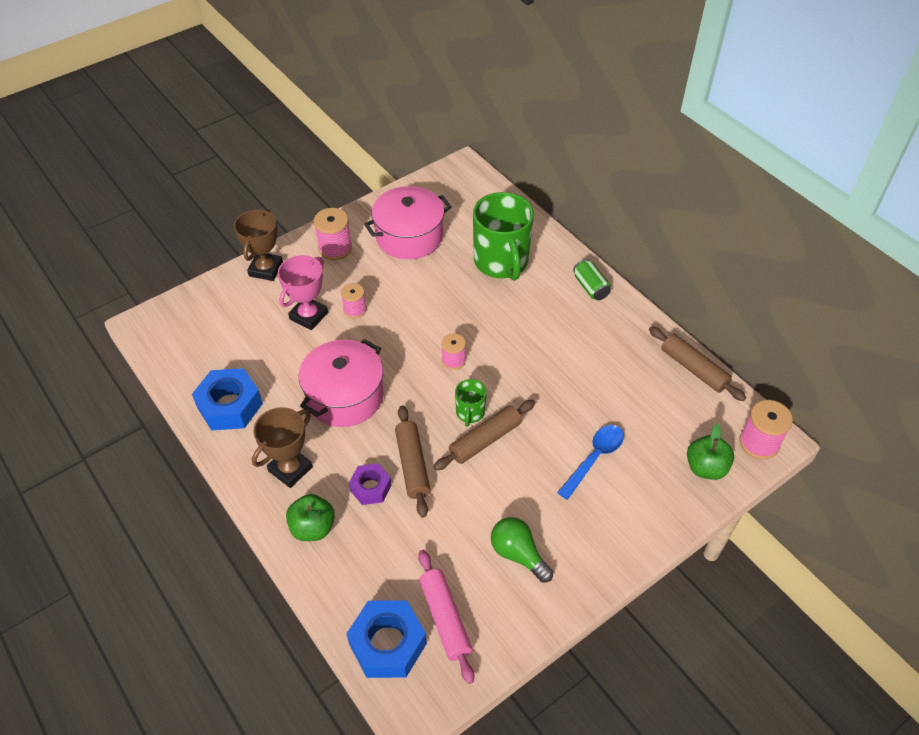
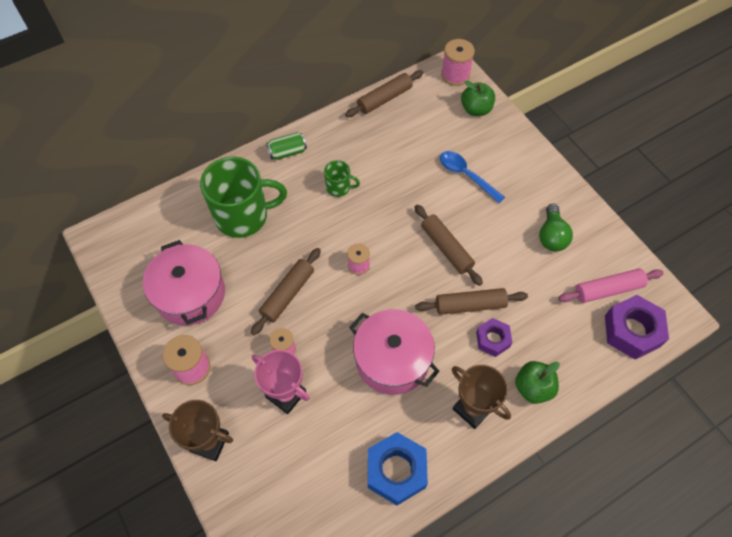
camera: 85 degrees left, 10 degrees up
(387, 644) = (632, 331): blue nut -> purple nut
(414, 306) = (287, 294): none -> brown rolling pin
(470, 413) = (418, 257): green mug -> green mug (339, 187)
(518, 554) = (551, 236): green light bulb -> green light bulb turned 45 degrees counterclockwise

